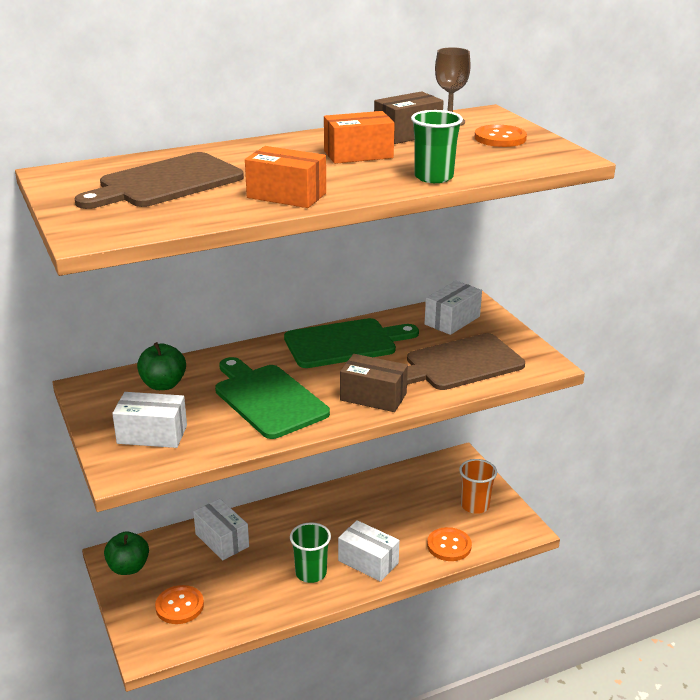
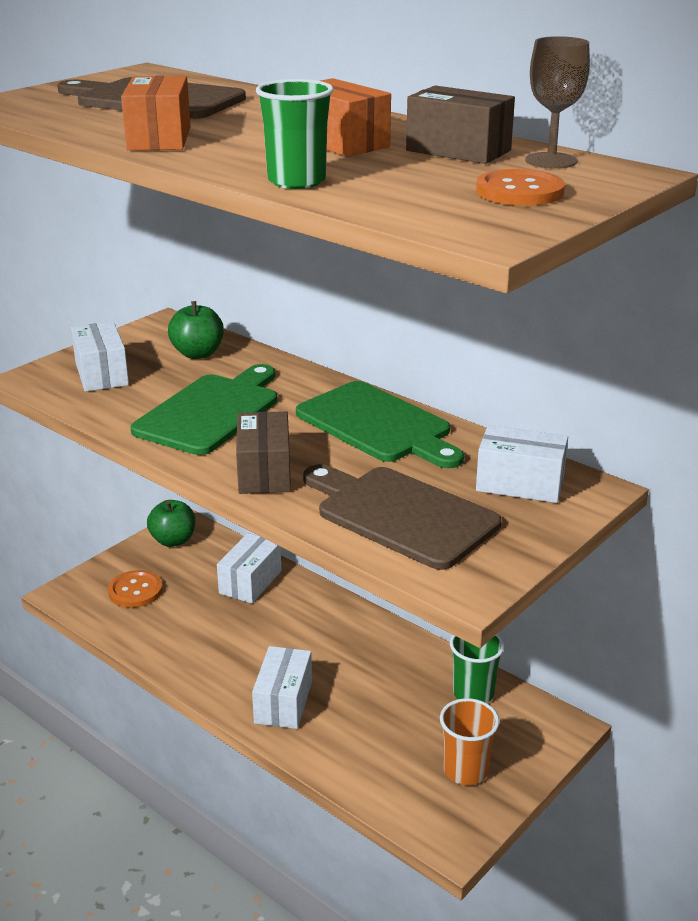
camera: 65 degrees right, 0 degrees up
(311, 573) = (236, 663): green cup -> green cup (473, 693)
(449, 546) = (361, 767): orange button -> none

